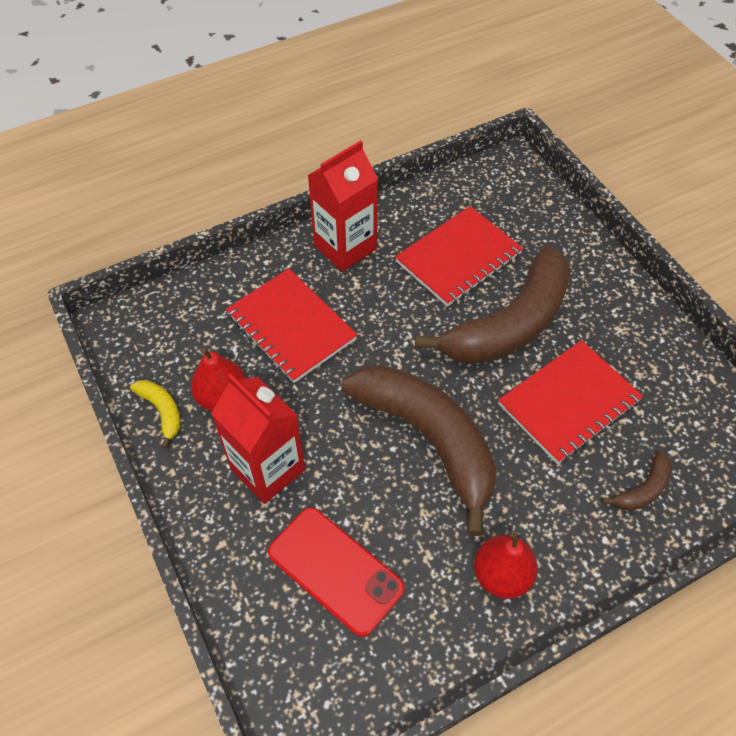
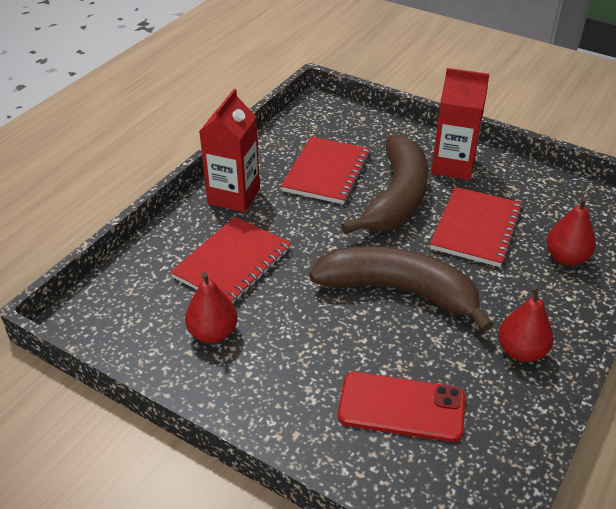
camera: 30 degrees left, 15 degrees down
(162, 411) = (167, 365): yellow banana -> none
(267, 469) = (291, 365): red carton -> red carton (453, 166)
(291, 327) = (232, 263): red notebook -> red notebook turned 75 degrees counterclockwise
(643, 489) = (566, 258): brown banana -> red pear

